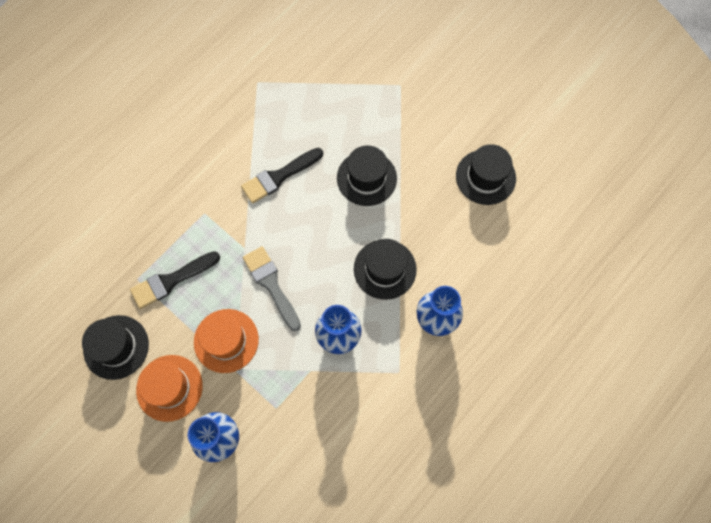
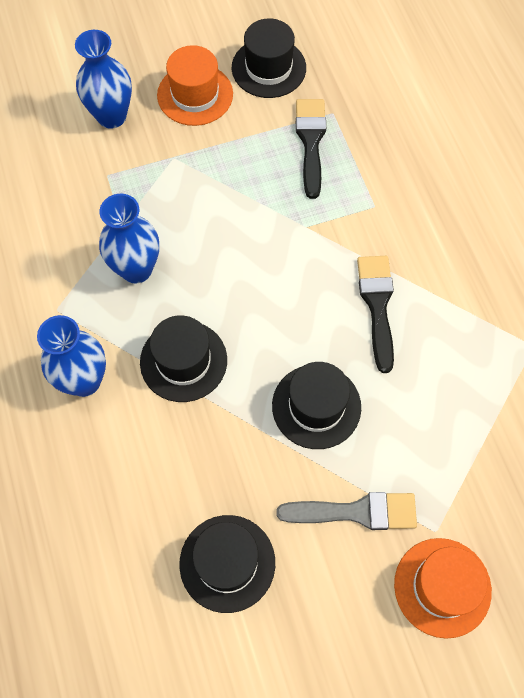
camera: 120 degrees right, 5 degrees down
(226, 340) = (209, 162): orange hat -> orange hat (442, 587)
(271, 285) = (243, 233): grey brush -> grey brush (356, 512)

